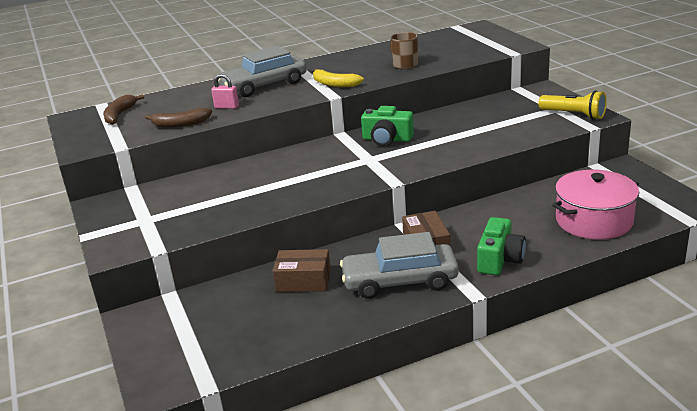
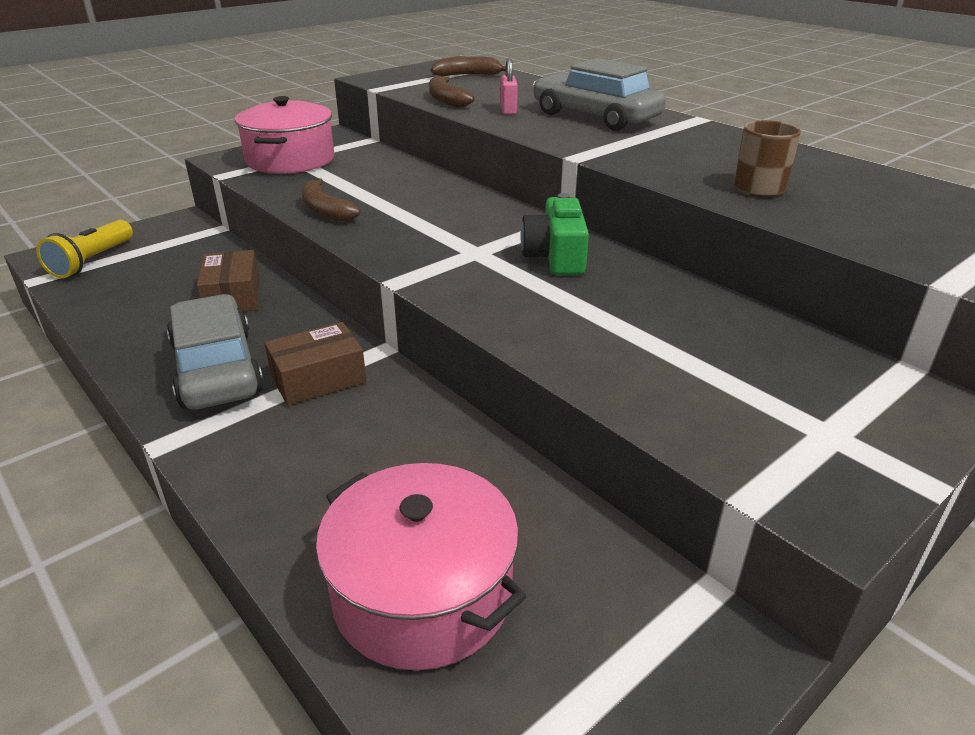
camera: 70 degrees right, 5 degrees up
(148, 221) = (290, 160): none -> pink pot
(271, 205) = (325, 210): none -> brown banana
(334, 84) = (627, 152): yellow banana -> none
(499, 259) = (267, 462): green camera -> none
(574, 115) = (810, 466): yellow flashlight -> yellow flashlight (92, 261)

